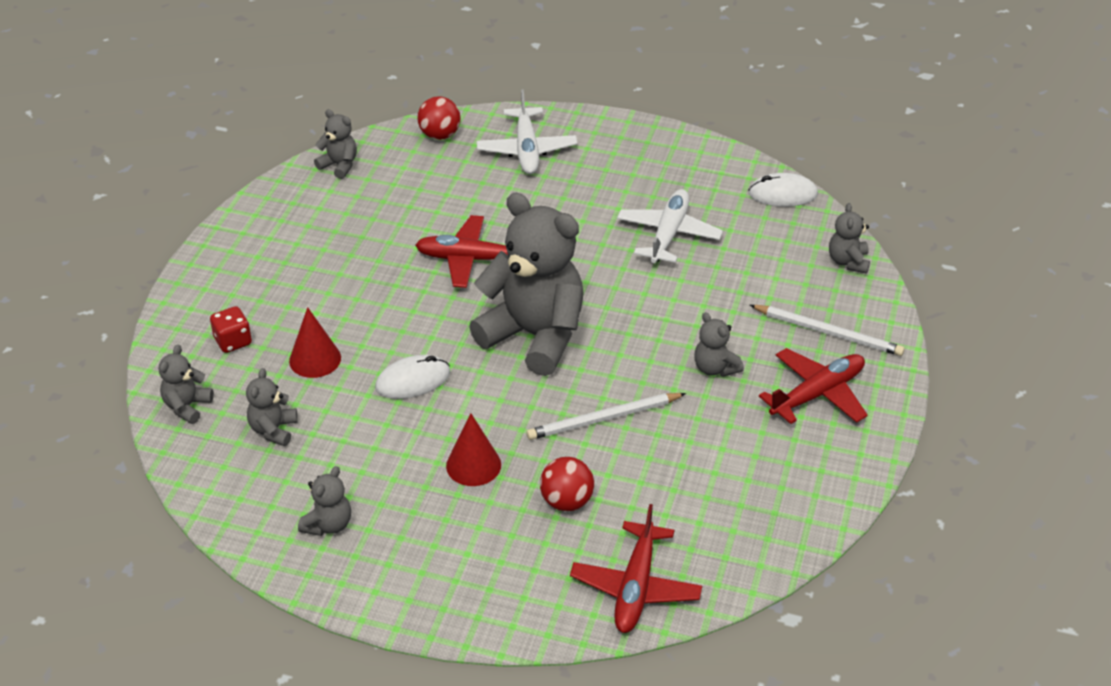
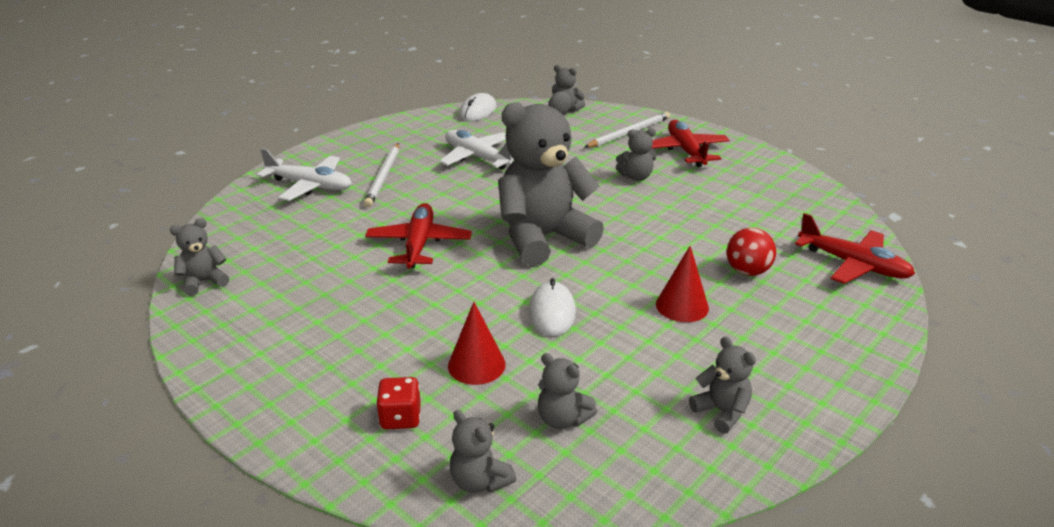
camera: 65 degrees left, 10 degrees down
(440, 135) = (235, 219): red ball -> none
(470, 259) = (419, 244): red plane -> red plane turned 150 degrees clockwise
(603, 419) = (662, 232): white pencil -> white pencil (383, 177)

